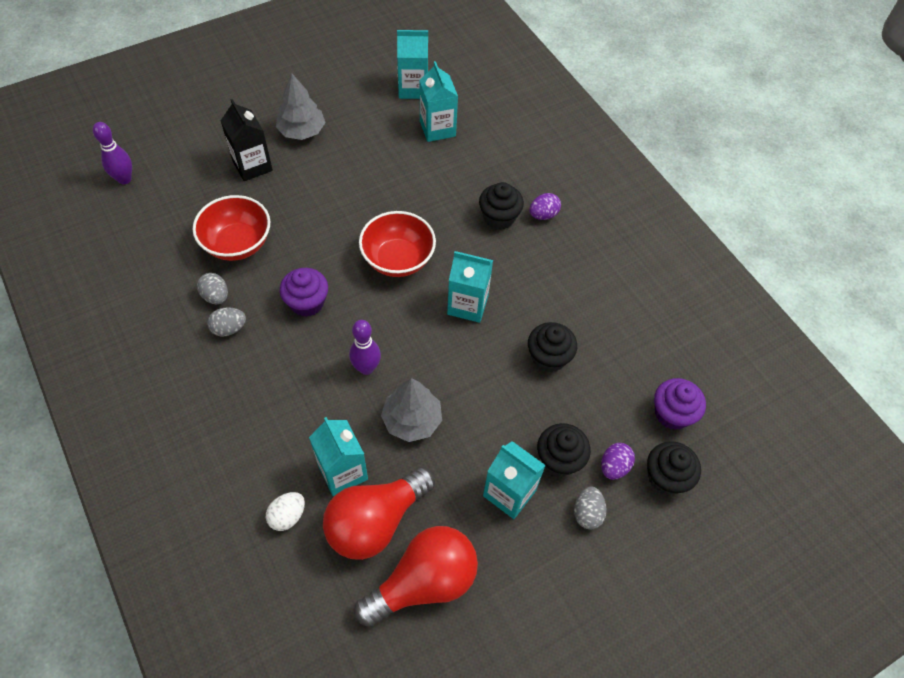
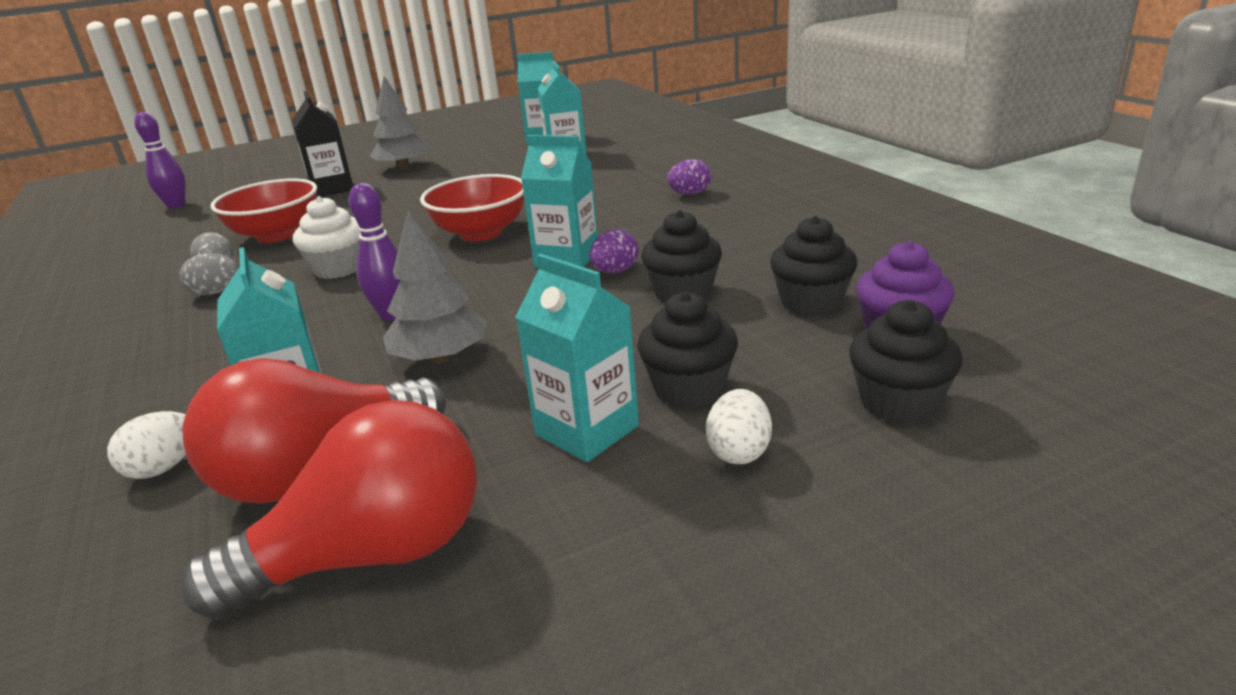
camera: 10 degrees right, 30 degrees down
(307, 303) = (338, 268): purple cupcake -> white cupcake
(499, 217) = (629, 199): black cupcake -> black cupcake (811, 303)
(587, 513) = (739, 451): grey egg -> white egg
(614, 466) = (793, 394): purple egg -> purple egg (615, 271)

